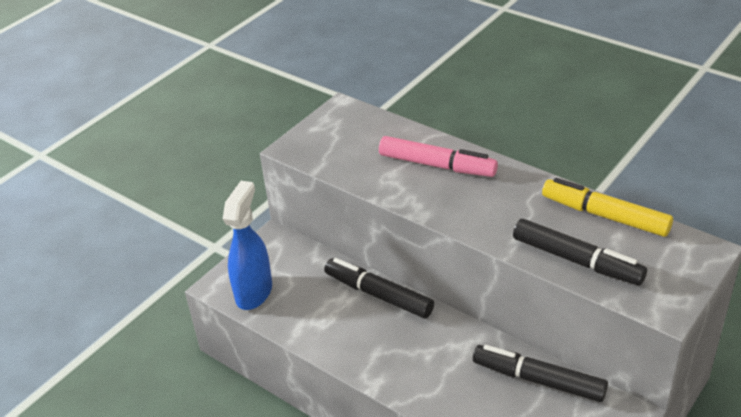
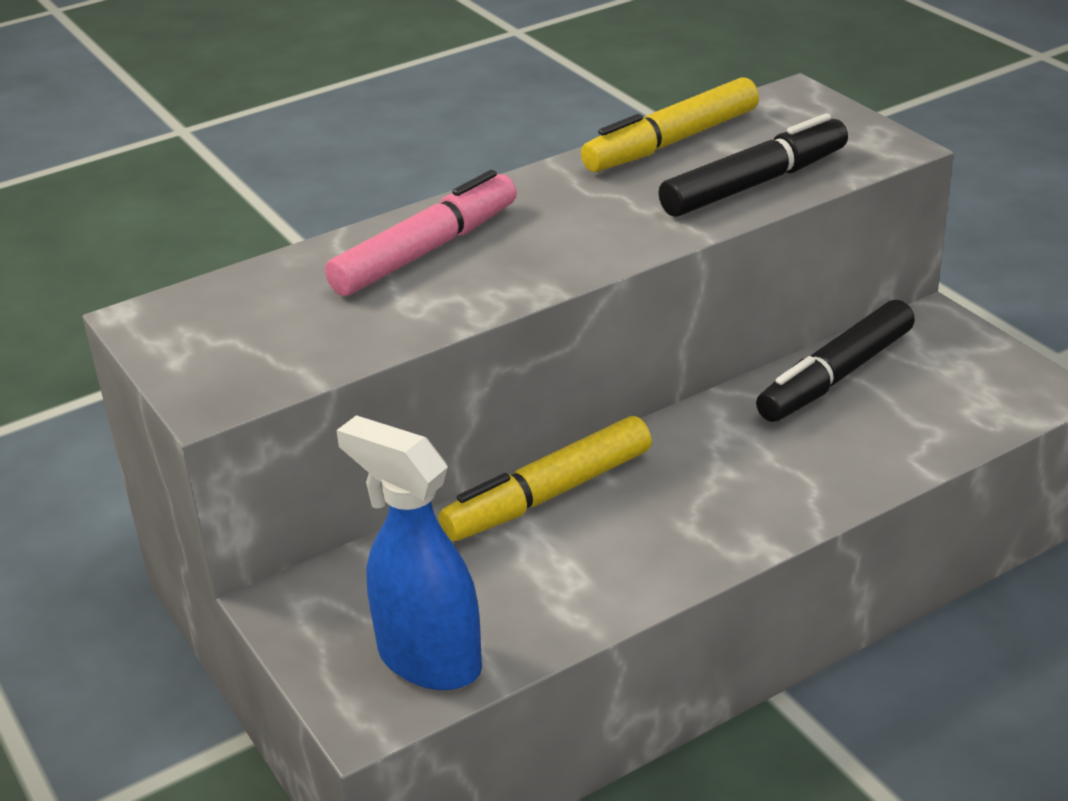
camera: 70 degrees left, 5 degrees down
(378, 295) = (548, 495): black marker -> yellow marker

